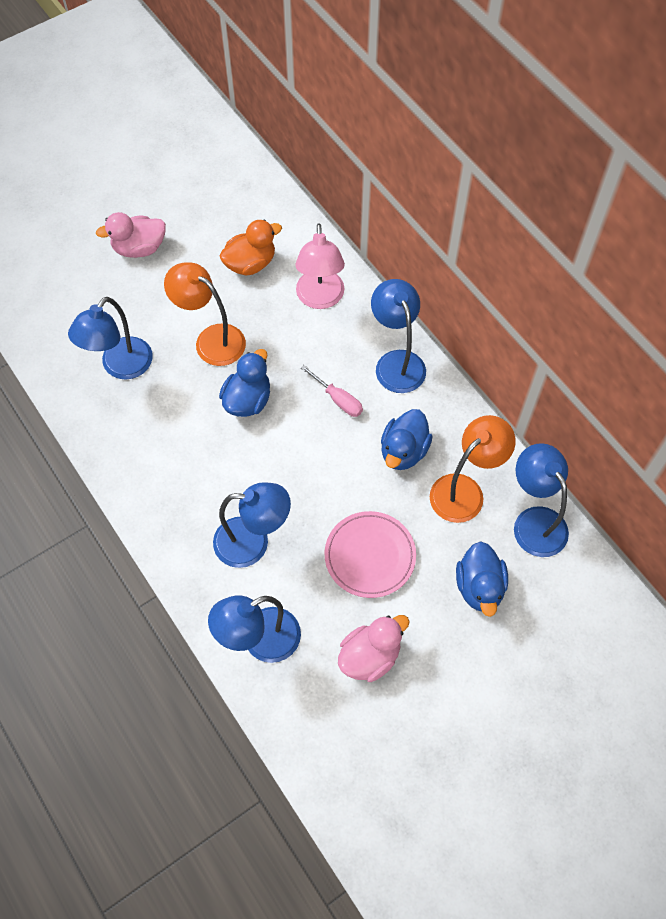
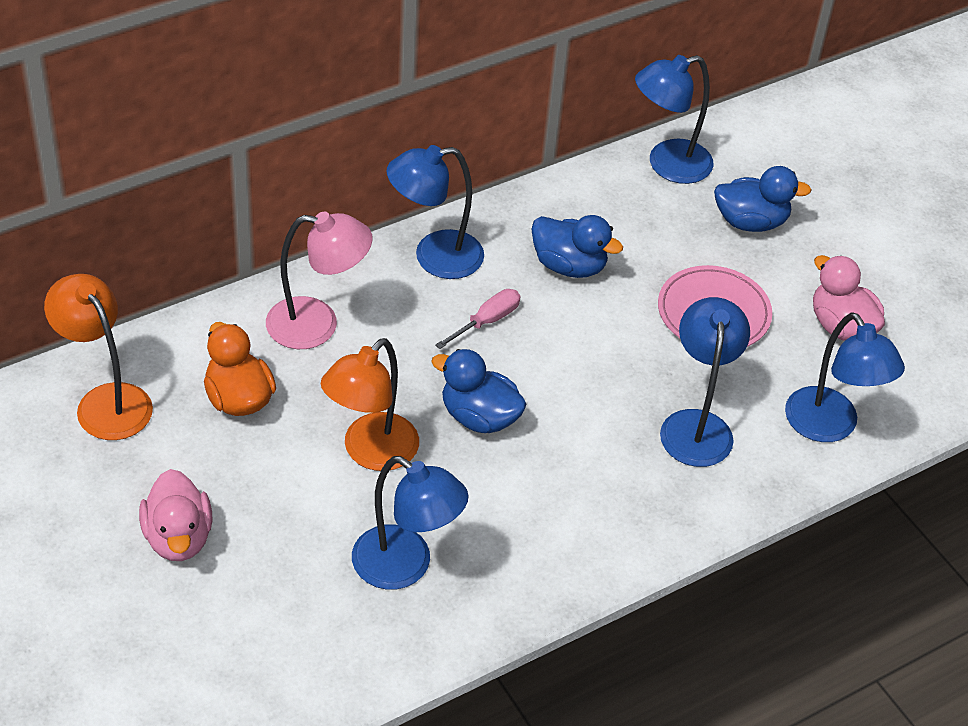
camera: 90 degrees left, 15 degrees down
(465, 490) = (626, 217): orange lamp -> orange lamp (106, 401)

